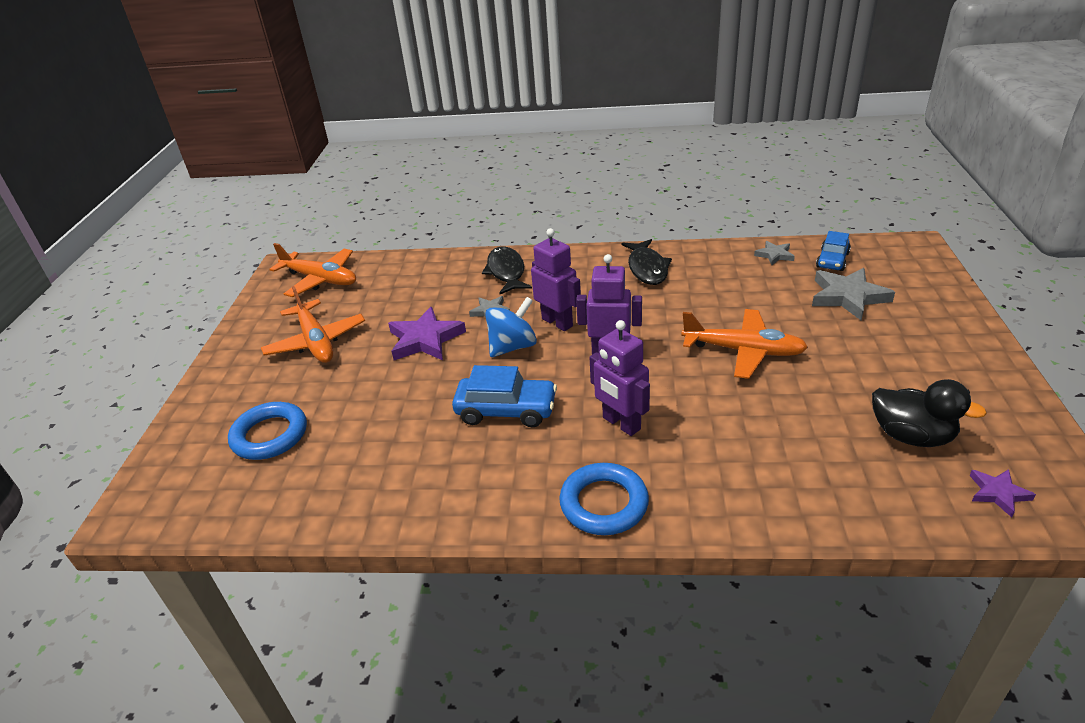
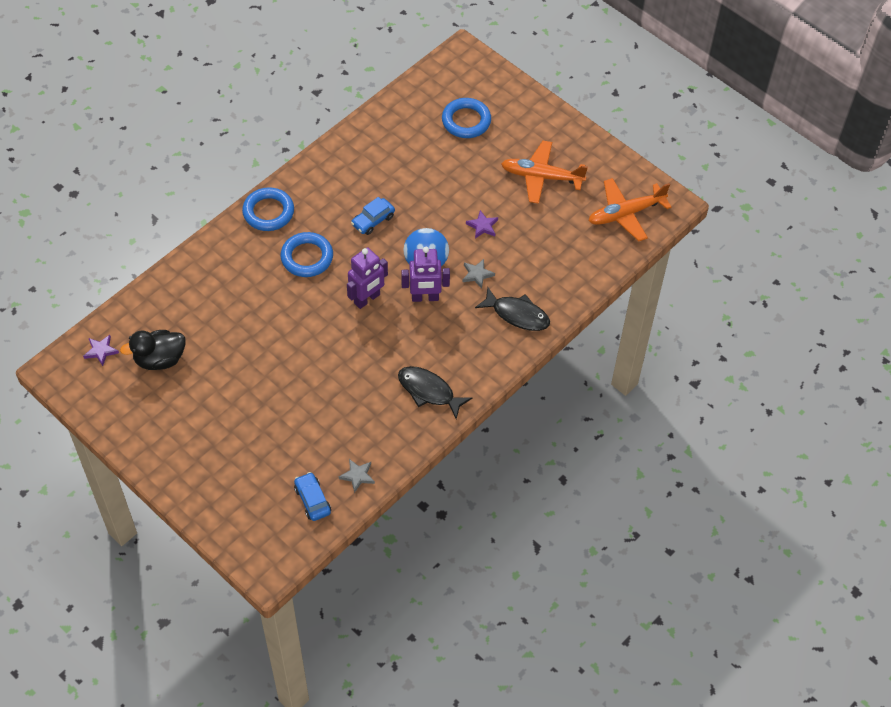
camera: 125 degrees right, 20 degrees up
(425, 339) = (482, 226): purple star -> purple star, size x0.54
(506, 410) = (373, 220): blue car -> blue car, size x0.66
(621, 424) = (307, 257): purple robot -> blue ring
(743, 351) = (293, 358): orange plane -> none
(848, 297) = (271, 461): grey star -> none

